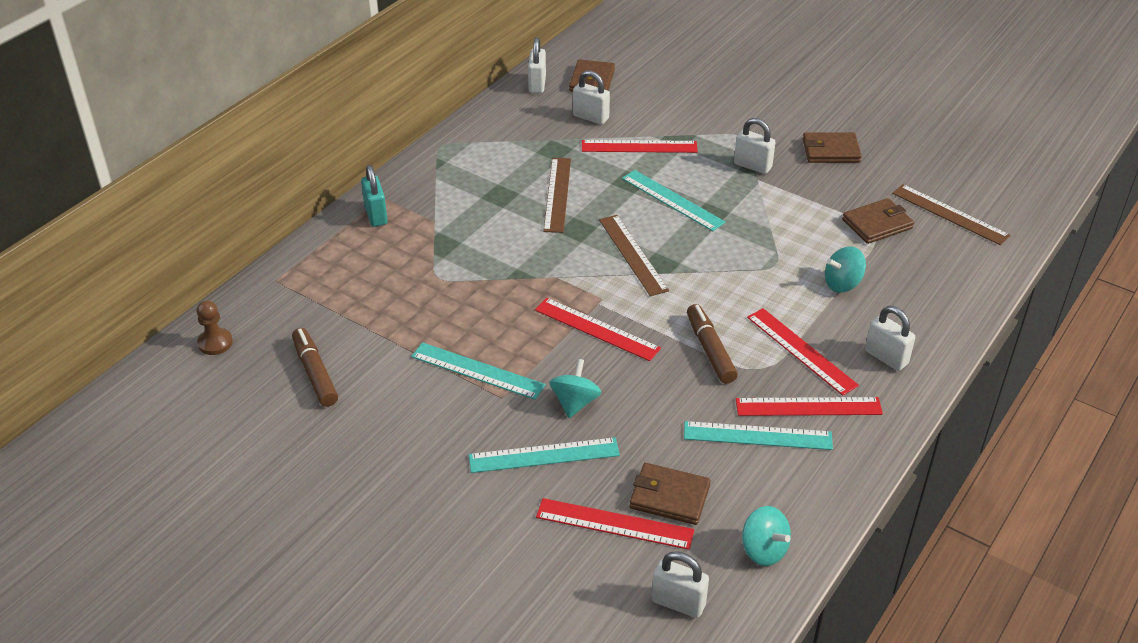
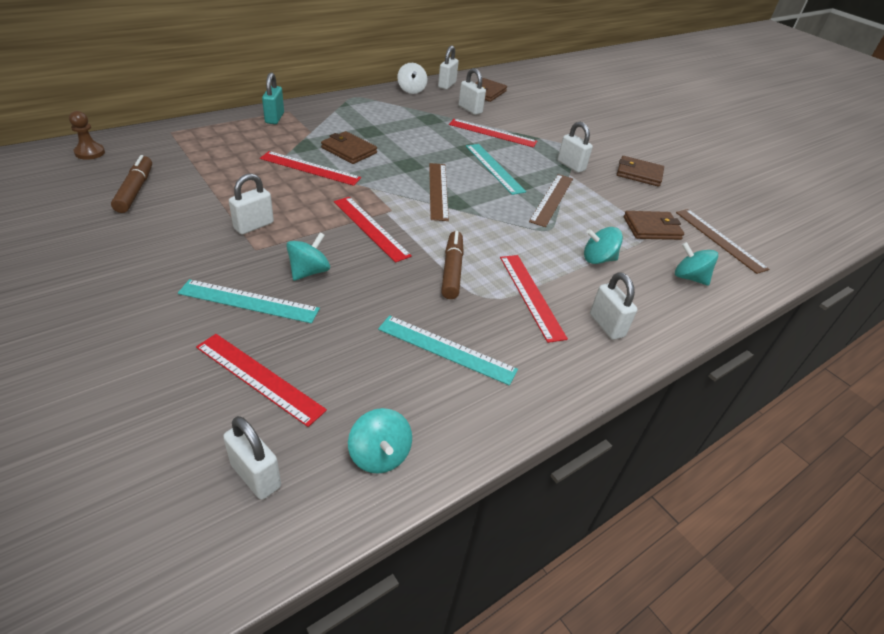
camera: 15 degrees right, 0 degrees up
(477, 370) = (254, 226): turquoise ruler -> white padlock
(501, 109) = (411, 90): none -> white spinning top
(557, 194) = (411, 142): brown ruler -> brown ruler (552, 199)
(669, 497) = (327, 372): brown wallet -> brown wallet (349, 150)
(808, 407) = (509, 341): red ruler -> red ruler (310, 168)
(938, 274) = (689, 277): none -> turquoise spinning top

